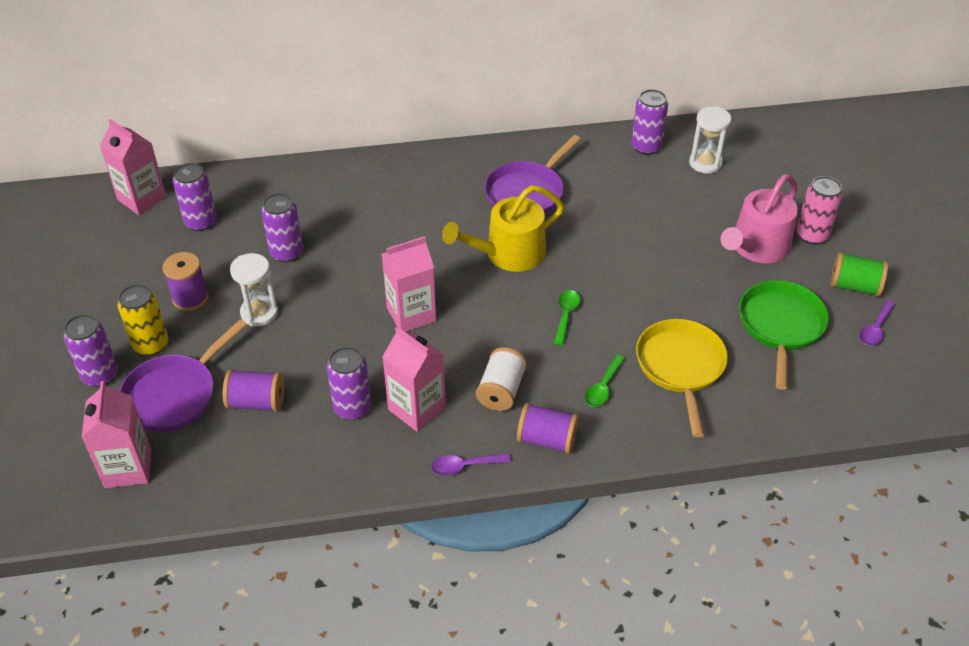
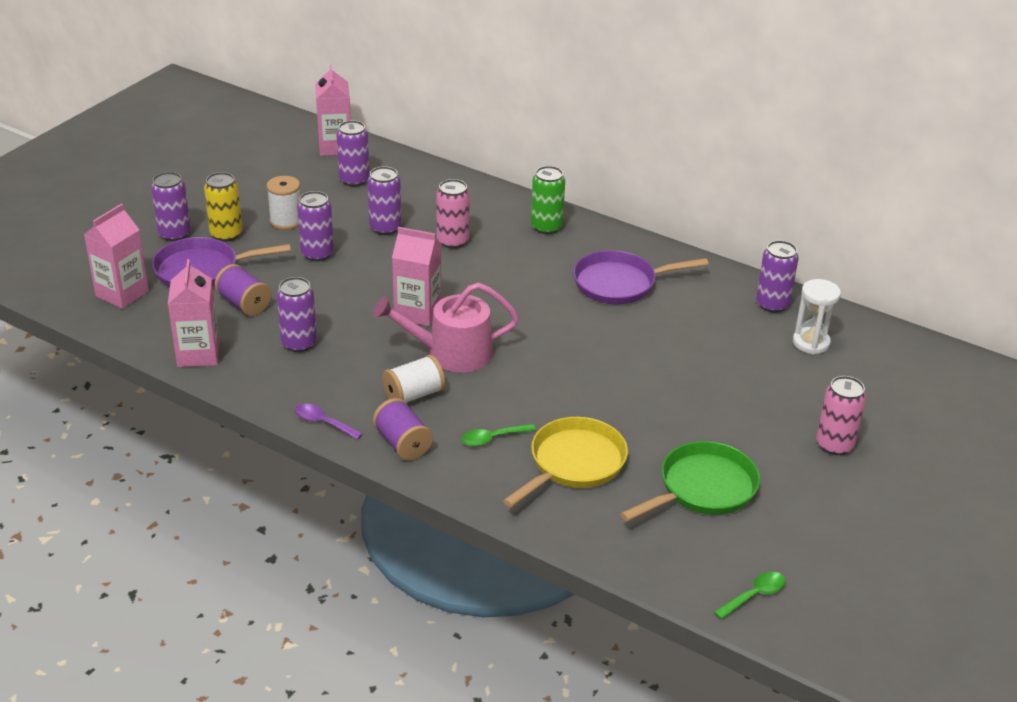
camera: 40 degrees right, 10 degrees down
(190, 298) = (286, 221): purple spool -> white spool
(259, 313) = (317, 254): white hourglass -> purple can
(357, 231) = (452, 241): none -> pink can
(414, 175) = (546, 227): none -> green can
(417, 408) = (340, 369): pink carton -> pink carton (198, 354)
(508, 253) = (545, 315): yellow watering can -> none
(566, 315) = (532, 378): green spoon -> green spoon (754, 595)
(756, 247) = (767, 424): pink watering can -> pink watering can (451, 353)
(854, 286) = (818, 502): green spool -> none
(875, 329) = (790, 542): purple spoon -> none

